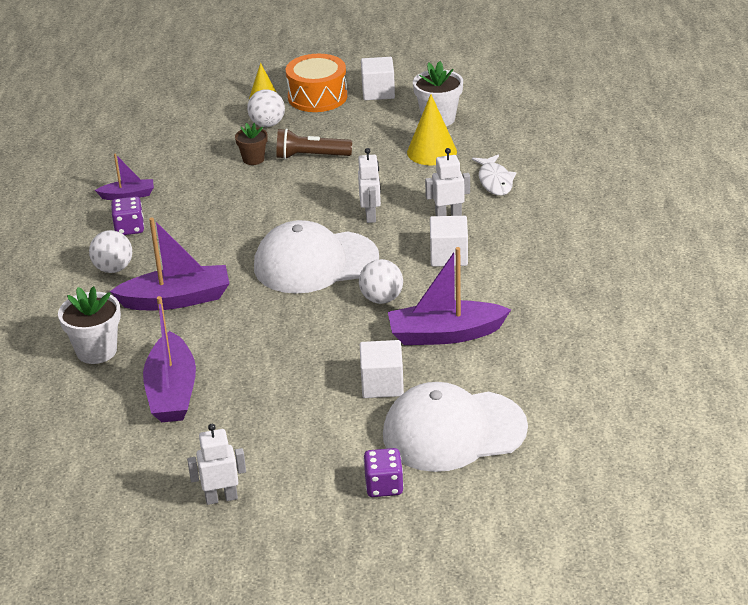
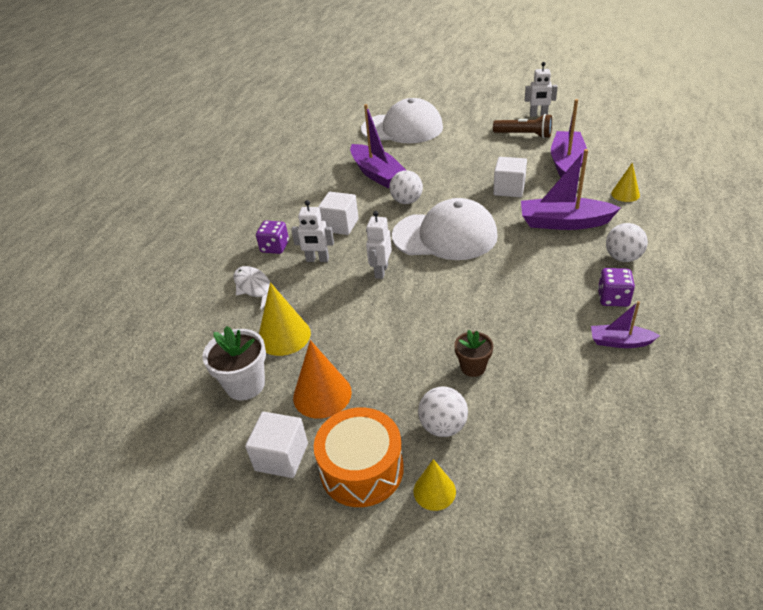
camera: 160 degrees left, 5 degrees up
(96, 351) = (625, 194): white flower pot -> yellow cone
(311, 156) = (408, 357): brown flashlight -> brown flashlight (524, 135)
(370, 124) = (322, 394): none -> orange cone
(382, 384) = (431, 153): white cube -> white cube (509, 189)
(384, 486) = (450, 112): purple dice -> purple dice (275, 247)
(445, 334) = (377, 174): purple boat -> purple boat turned 45 degrees clockwise
(495, 181) = (254, 287): white fish -> white fish turned 45 degrees counterclockwise

